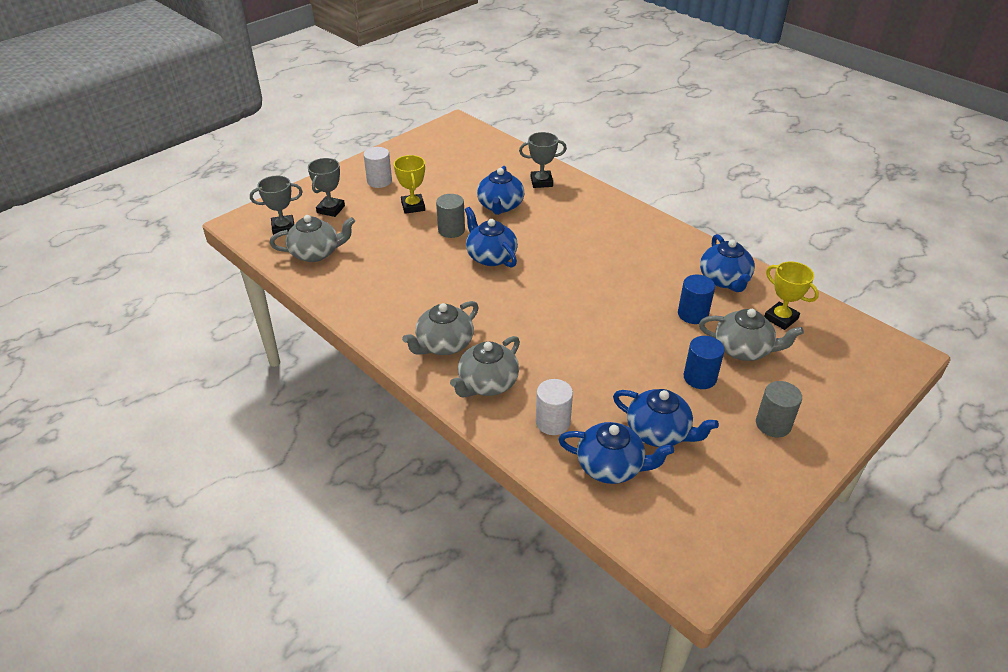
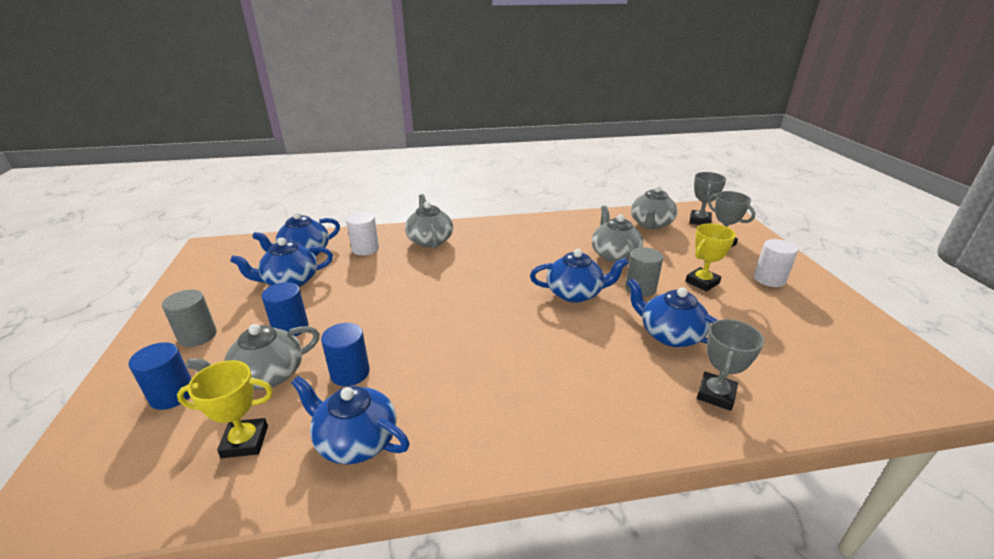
camera: 125 degrees right, 10 degrees down
(413, 206) = (702, 282): yellow trophy -> yellow trophy turned 60 degrees counterclockwise
(444, 344) = (487, 238): grey teapot -> grey teapot (614, 254)
(811, 380) = (172, 395): none -> blue cylinder

